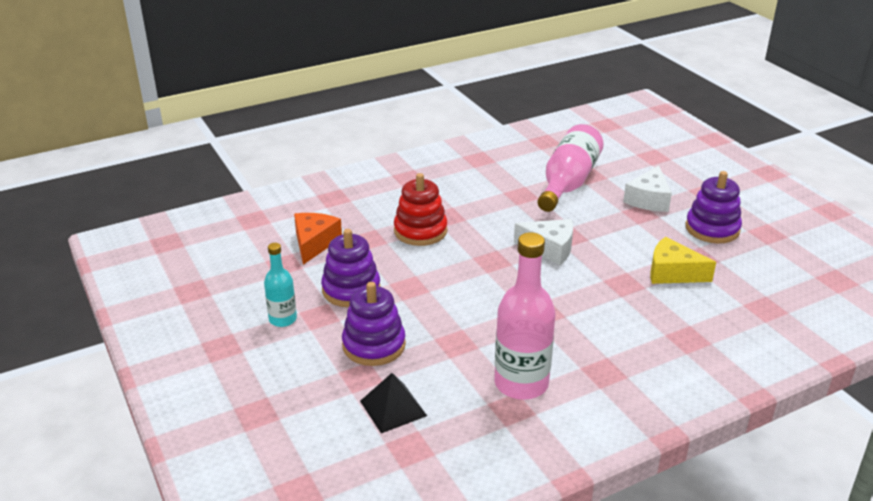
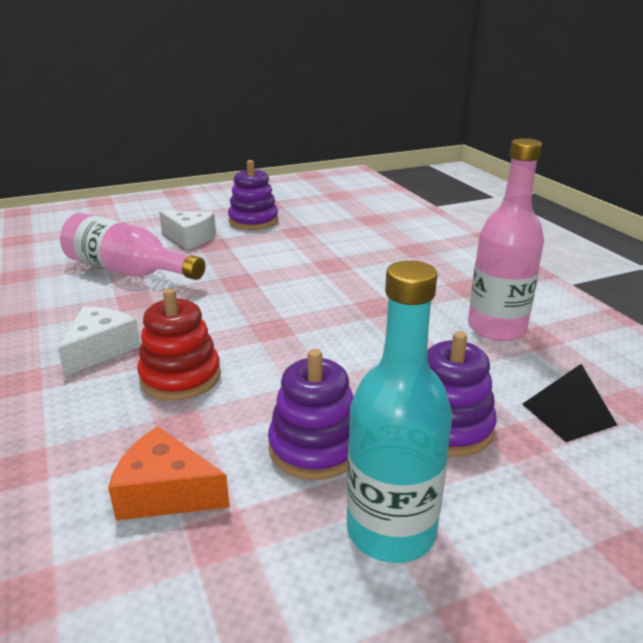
camera: 85 degrees left, 5 degrees down
(283, 319) = (391, 530): turquoise bottle -> turquoise bottle, size x1.79
(549, 248) = (258, 293): white cheese -> white cheese (100, 349)
(672, 273) = (318, 243): yellow cheese -> none

